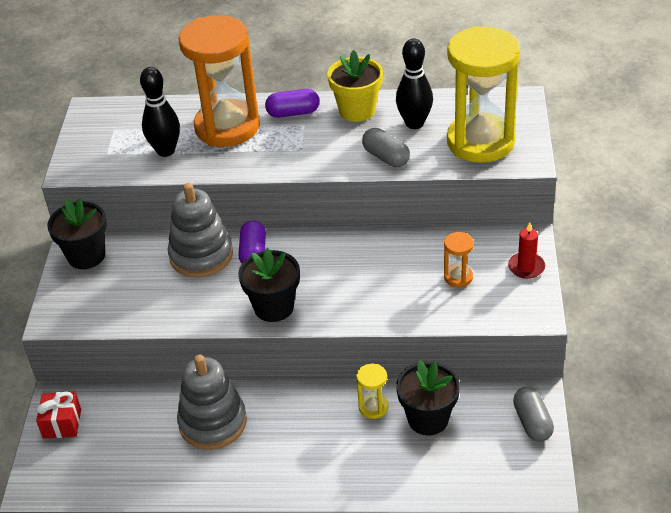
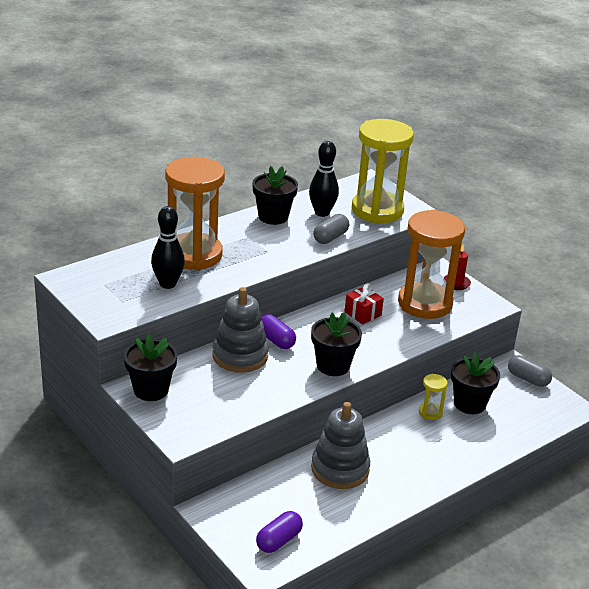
camera: 45 degrees left, 10 degrees down
(62, 423) = (232, 522): red gift -> red gift (363, 314)
(293, 113) = (230, 231): purple capsule -> purple capsule (279, 540)
(357, 110) = (273, 217): yellow flower pot -> black flower pot
(386, 157) = (330, 237): grey capsule -> grey capsule turned 60 degrees counterclockwise
(458, 277) = (425, 303): orange hourglass -> orange hourglass, size x2.43

